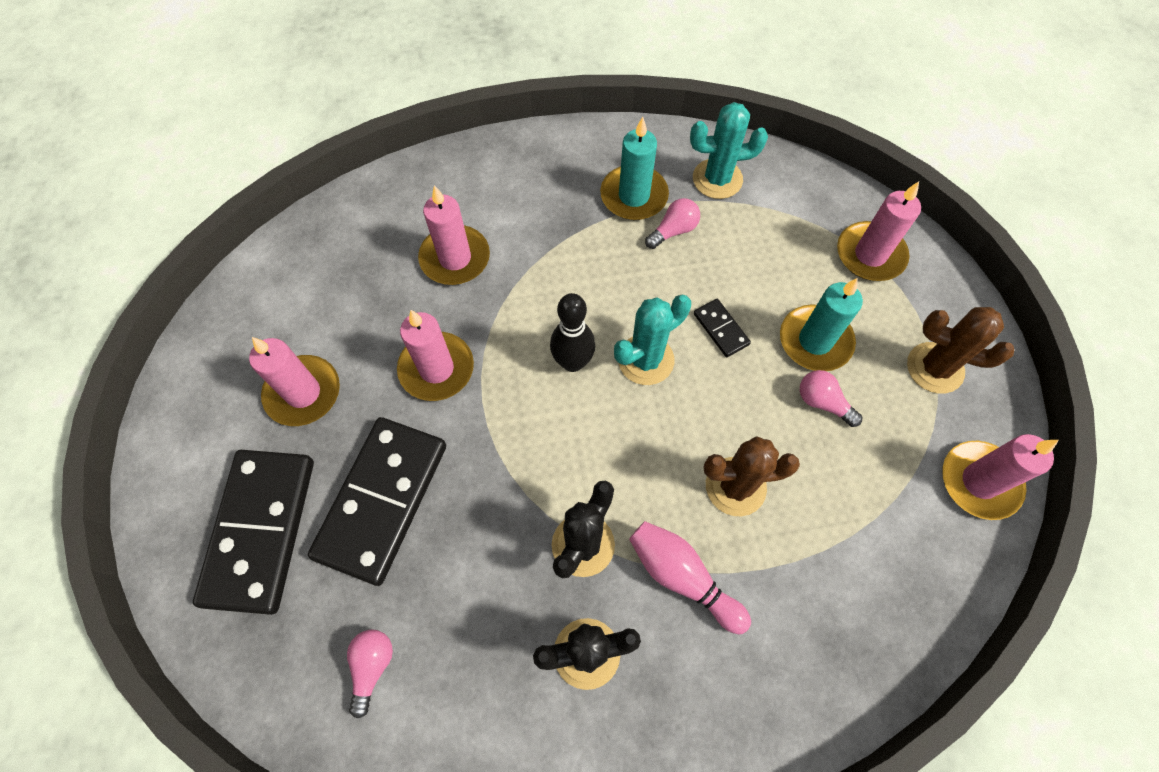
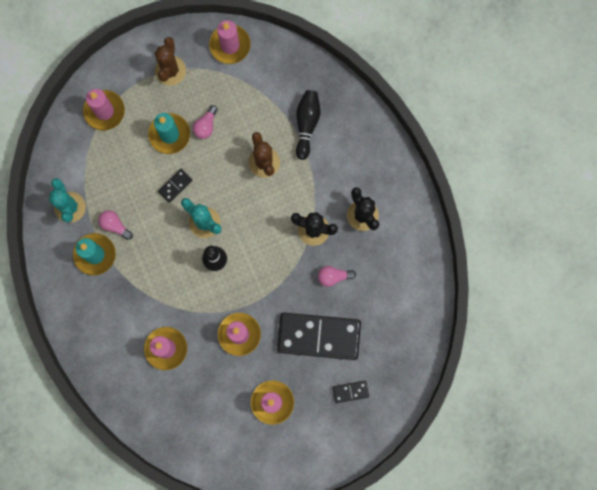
camera: 105 degrees left, 15 degrees up
(260, 531) = (350, 391): black domino -> black domino, size x0.42
(372, 667) = (396, 311): pink light bulb -> pink light bulb (333, 276)
(682, 577) = (316, 179): pink bowling pin -> none
(799, 589) = (307, 124): none -> black bowling pin

